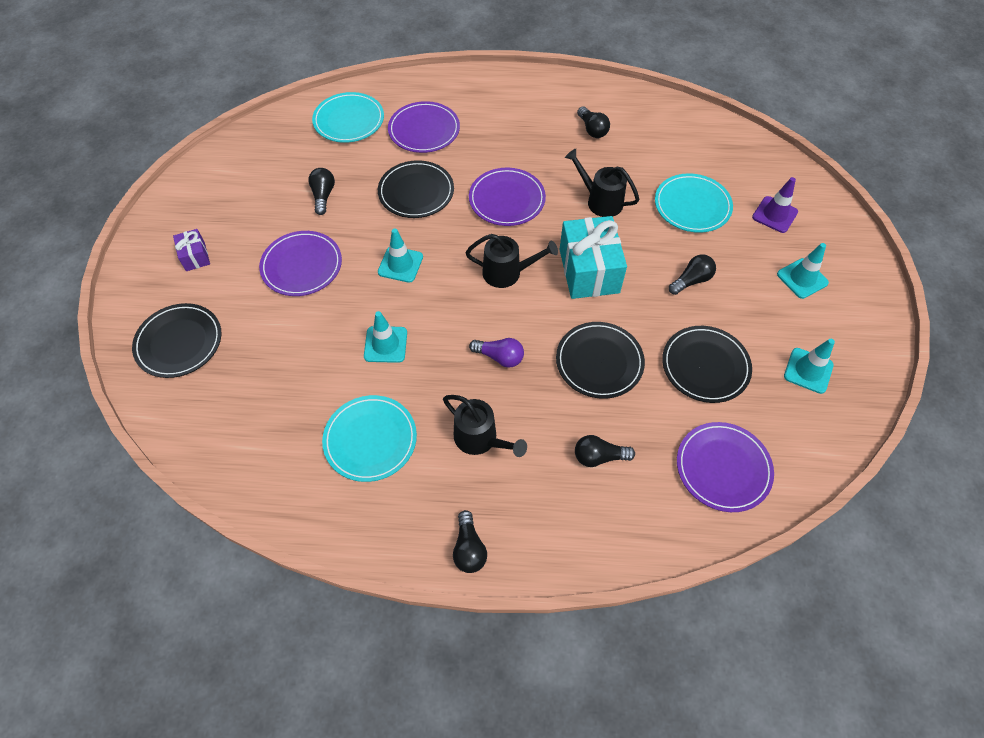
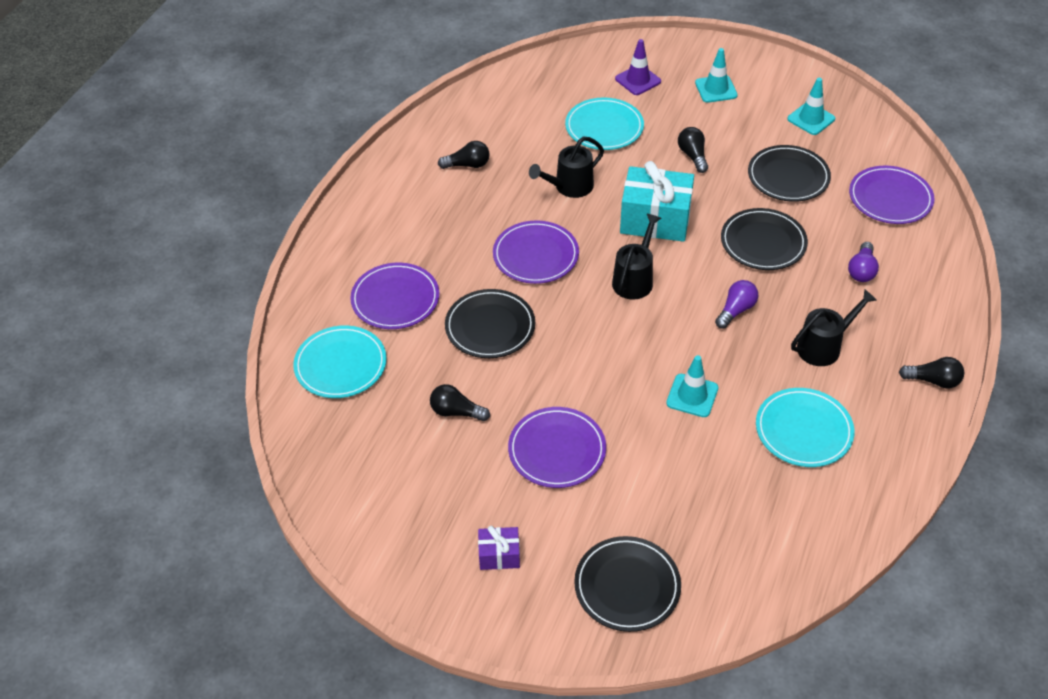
camera: 70 degrees left, 10 degrees down
(400, 264) = (590, 362): turquoise traffic cone -> none
(599, 457) = (861, 270): black light bulb -> purple light bulb

